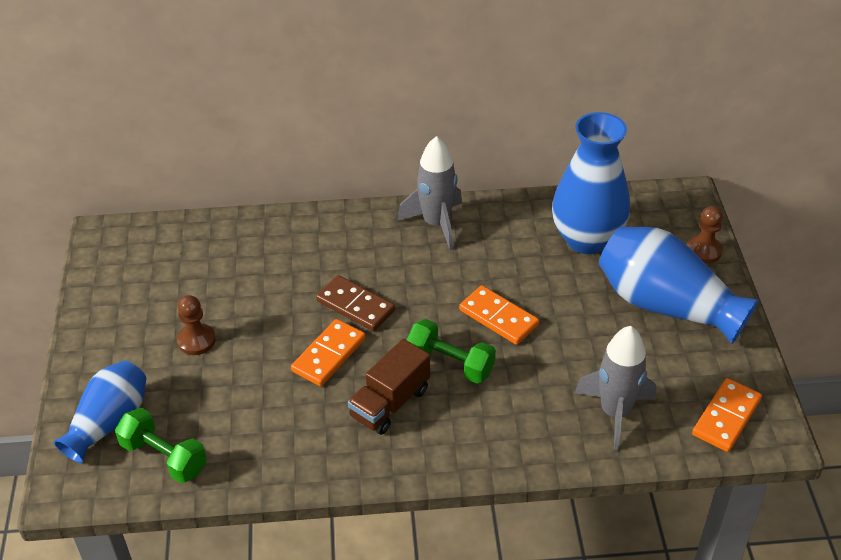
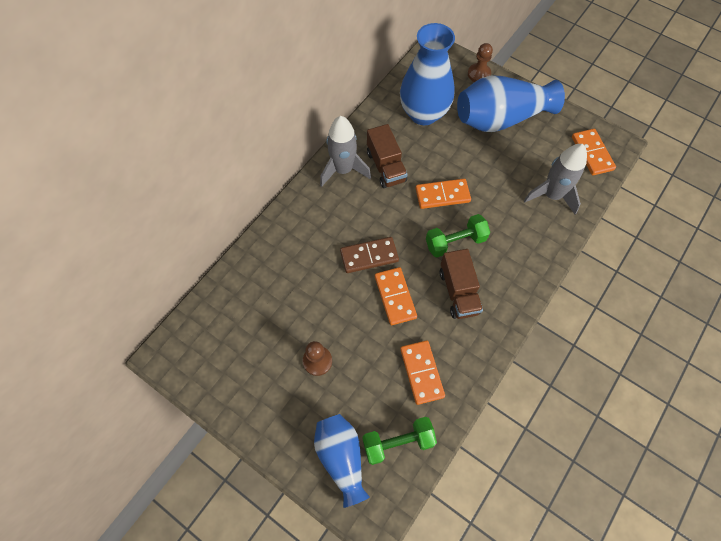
camera: 50 degrees left, 20 degrees up
(261, 429) = (422, 372): none -> orange domino
(480, 252) = (386, 166): none -> brown truck

